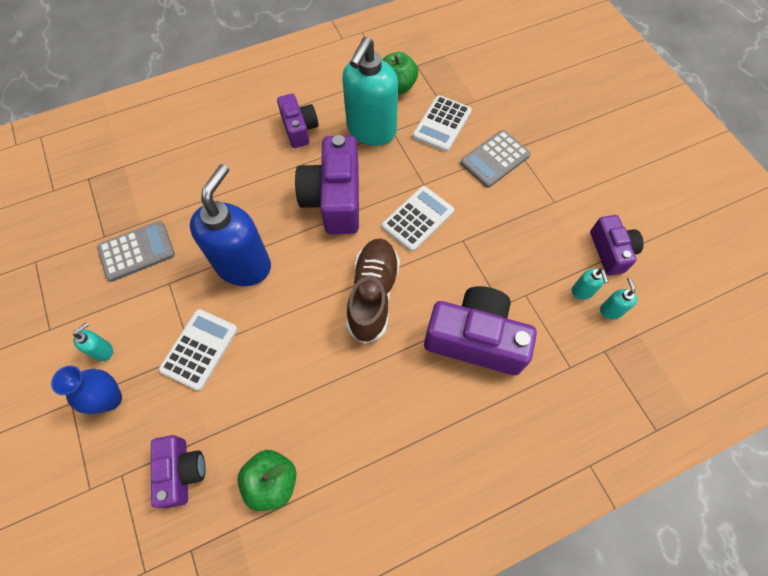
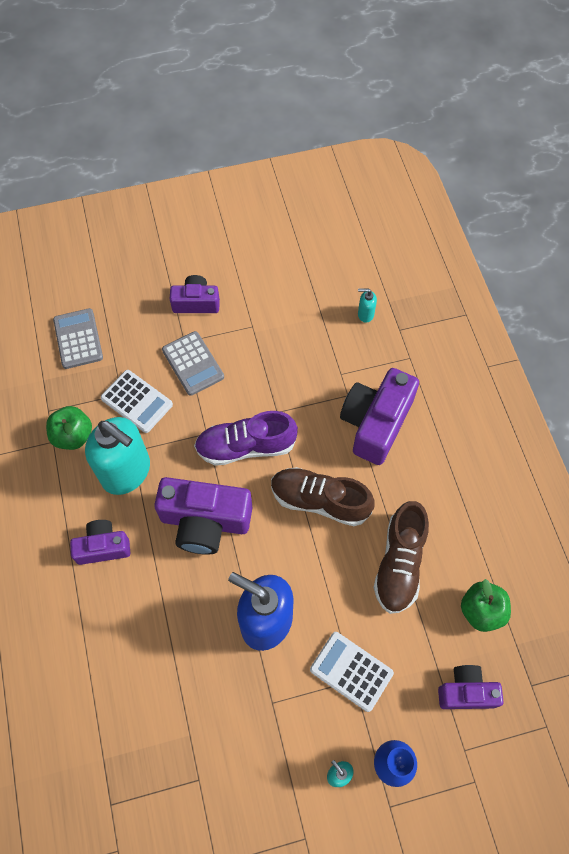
camera: 80 degrees left, 0 degrees up
(137, 251) = (226, 739): grey calculator -> grey calculator (78, 339)
(316, 384) = (399, 563): none -> brown shoe
(418, 219) = (246, 446): white calculator -> purple shoe
(582, 291) = (345, 330): turquoise soap dispenser -> none
(611, 251) = (311, 297): purple camera -> purple camera (196, 303)

